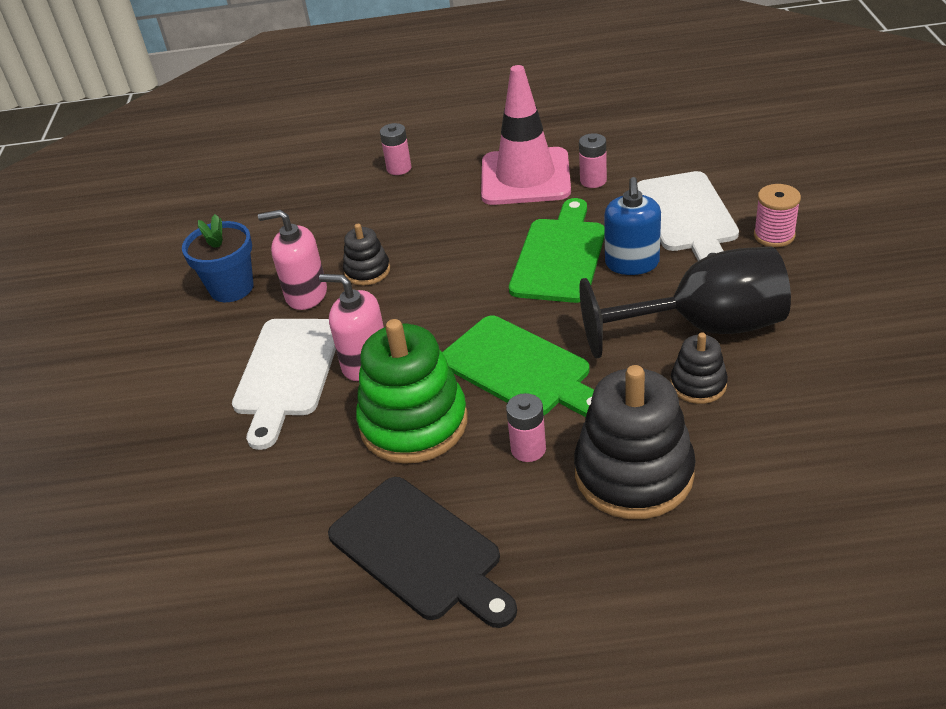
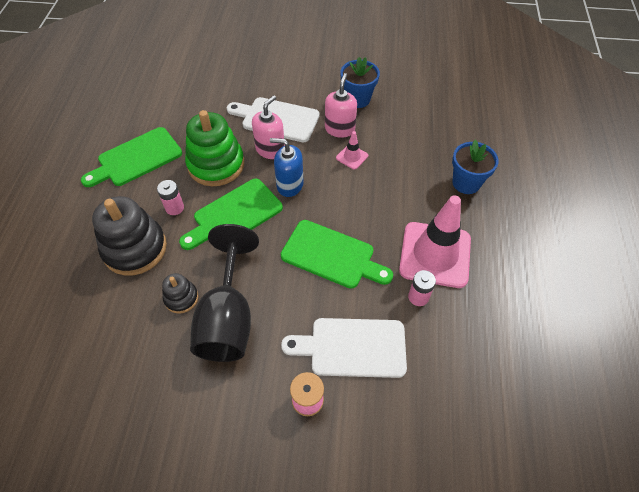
camera: 95 degrees right, 15 degrees up
(367, 271) = (352, 157): black stacking toy -> pink traffic cone
(399, 168) = (466, 183): pink battery -> blue flower pot
(420, 551) = (136, 158): black cutting board -> green cutting board
(632, 263) = (308, 295): blue soap dispenser -> blue soap dispenser (289, 185)

